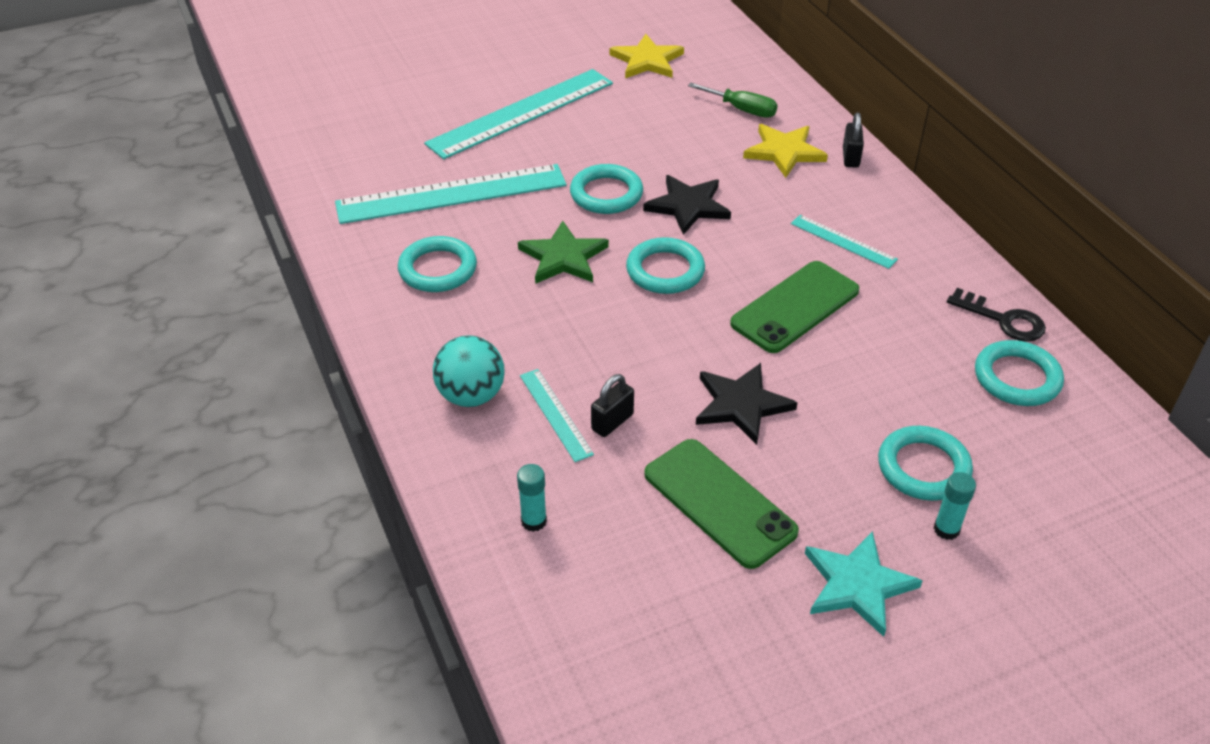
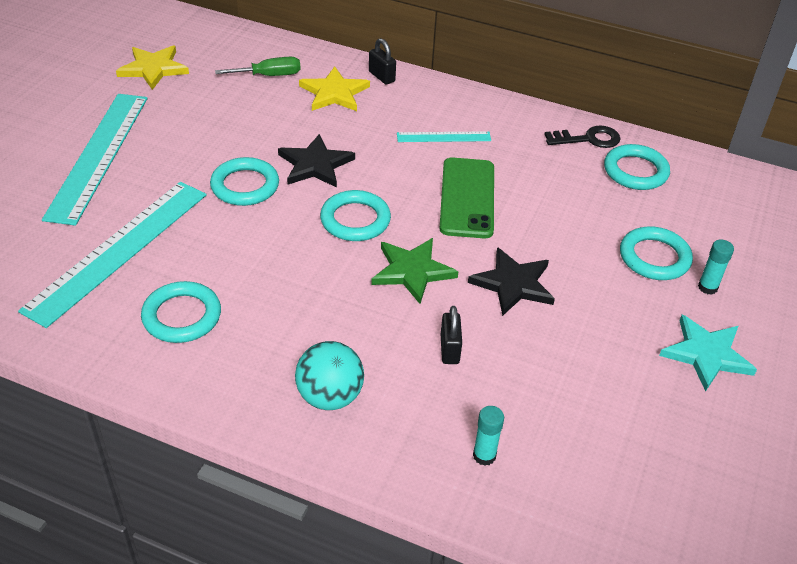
camera: 45 degrees left, 0 degrees up
(555, 414) = (406, 369): turquoise ruler -> none
(563, 257) = (271, 251): green star -> green star (412, 271)
(719, 503) = (577, 358): green phone -> none

